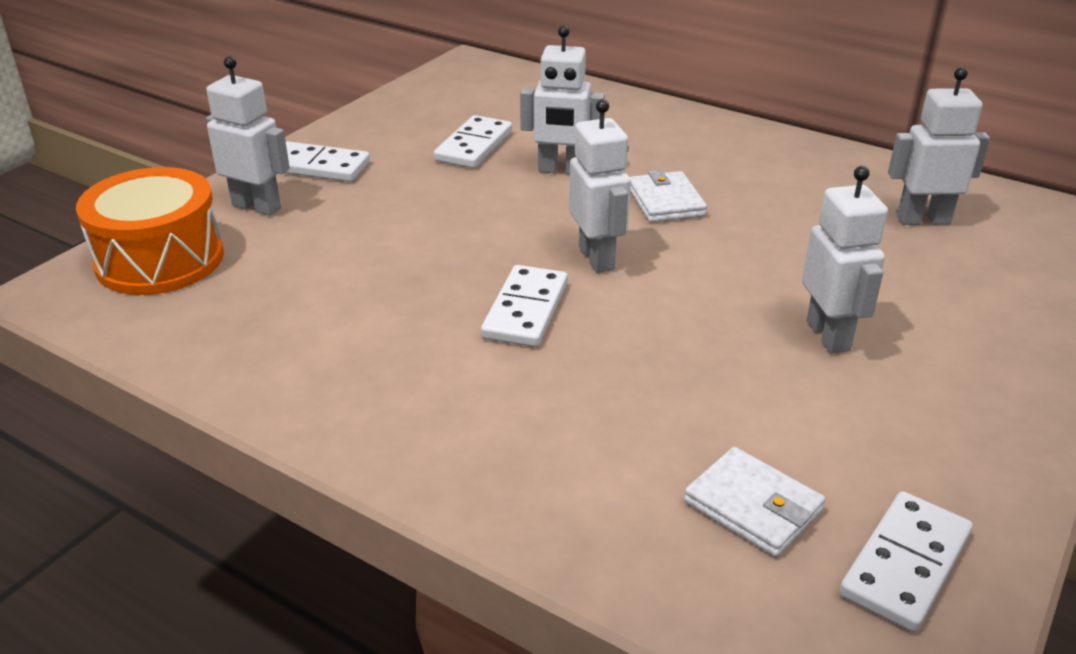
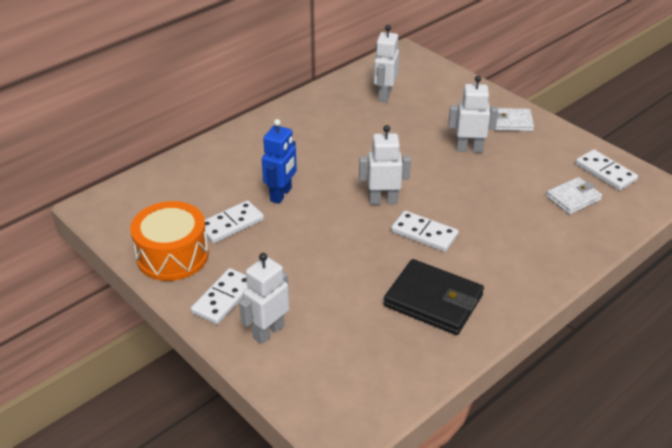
camera: 75 degrees left, 5 degrees up
(160, 260) = (321, 381): orange drum -> orange drum (172, 255)
(347, 339) = (433, 301): none -> black wallet
(474, 146) = (231, 224): white domino -> white domino turned 75 degrees counterclockwise
(561, 170) = (281, 195): white robot -> blue robot
(665, 202) = (334, 165): white wallet -> white wallet (511, 122)

